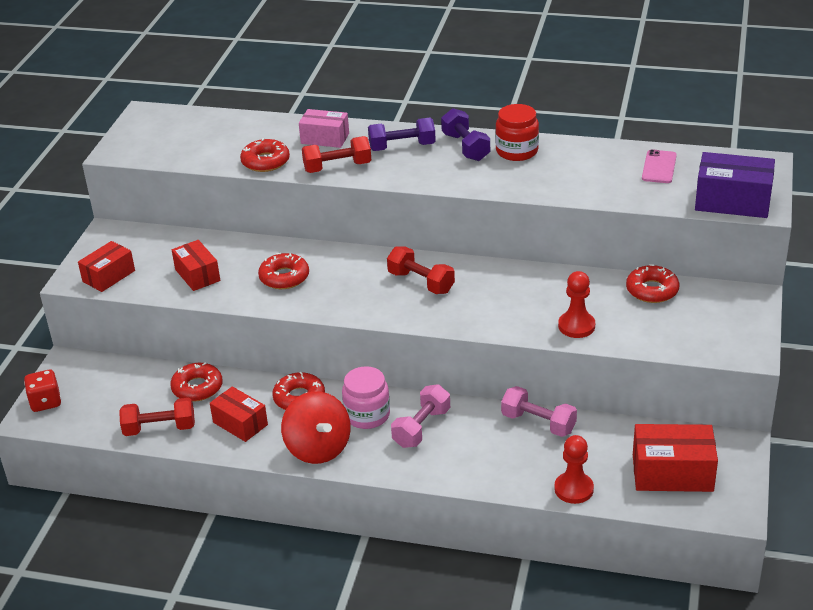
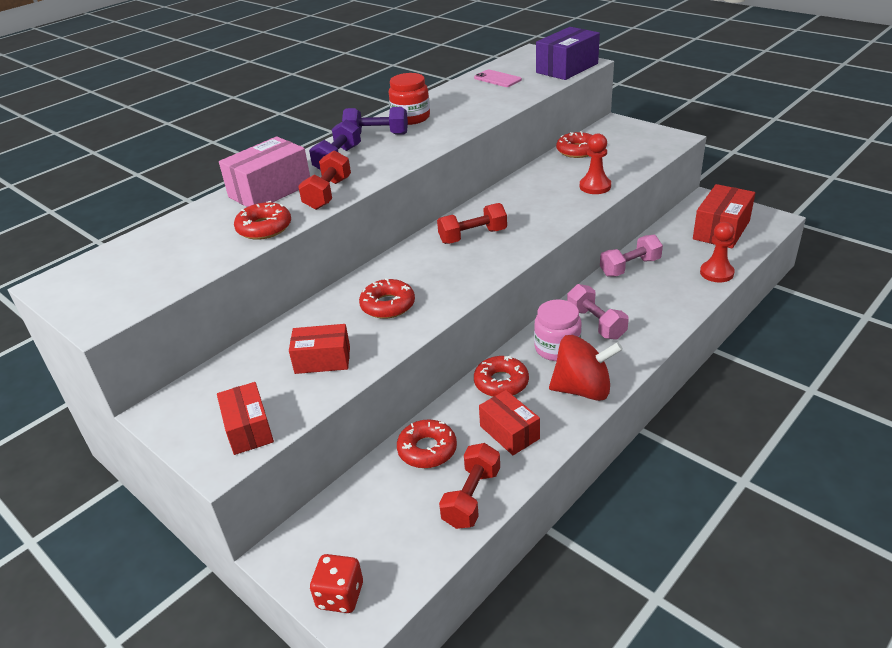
camera: 60 degrees left, 0 degrees up
(240, 423) = (509, 432): red box -> red box turned 75 degrees clockwise
(325, 138) = (270, 190): pink box -> pink box, size x1.52

